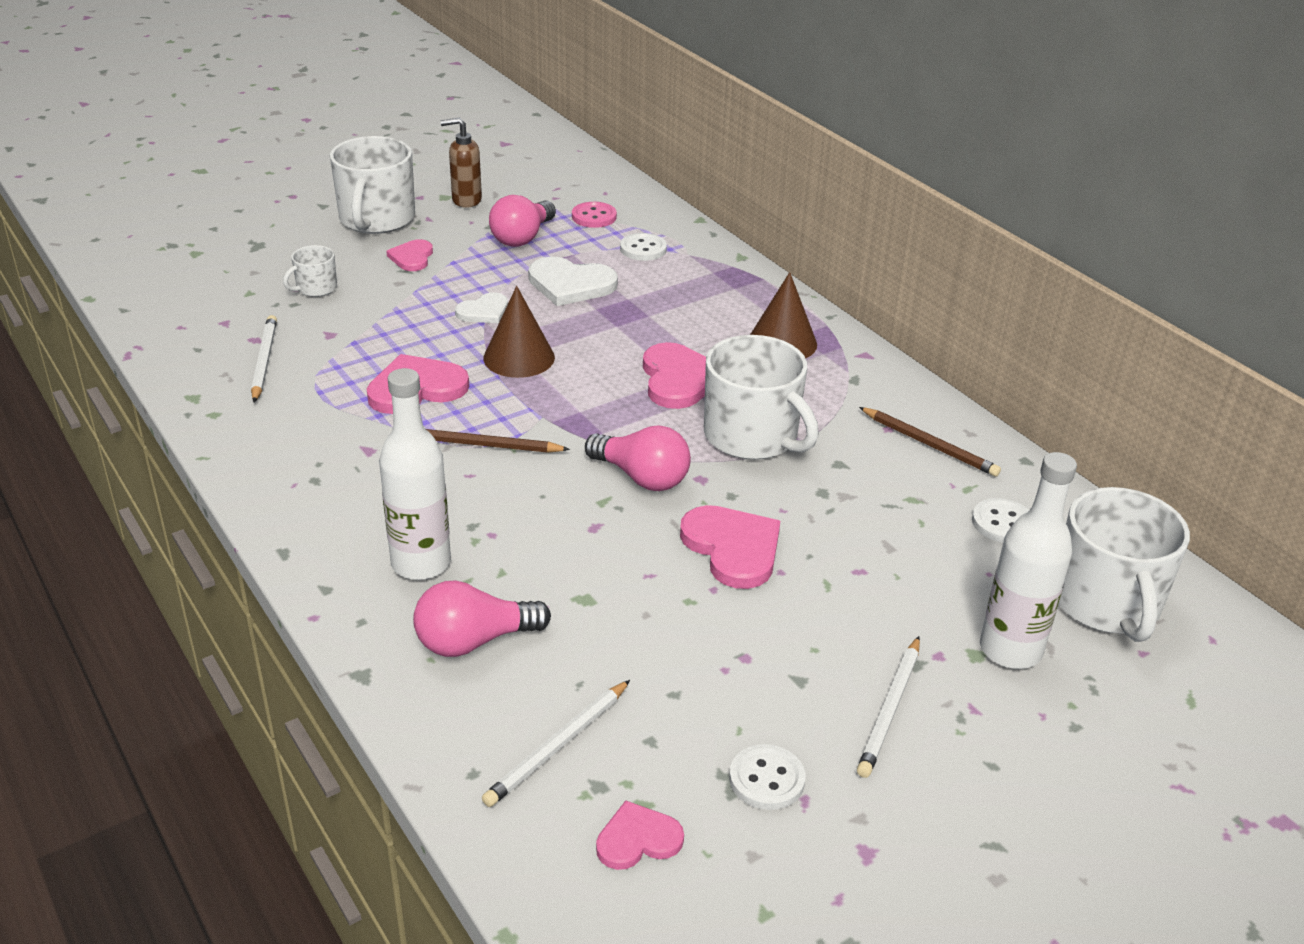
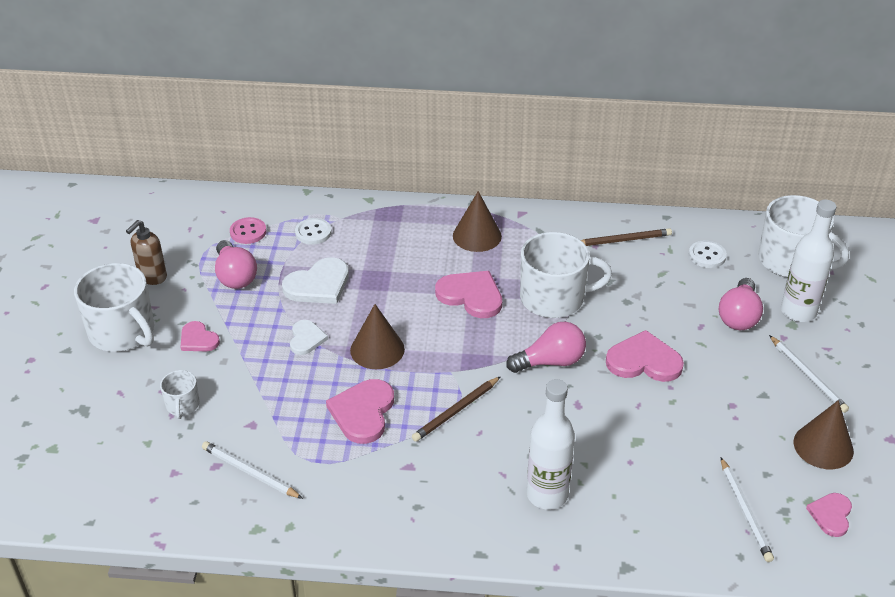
camera: 50 degrees left, 5 degrees up
(474, 641) = (635, 505): pink light bulb -> pink light bulb (739, 316)
(766, 779) = (823, 446): white button -> brown cone

